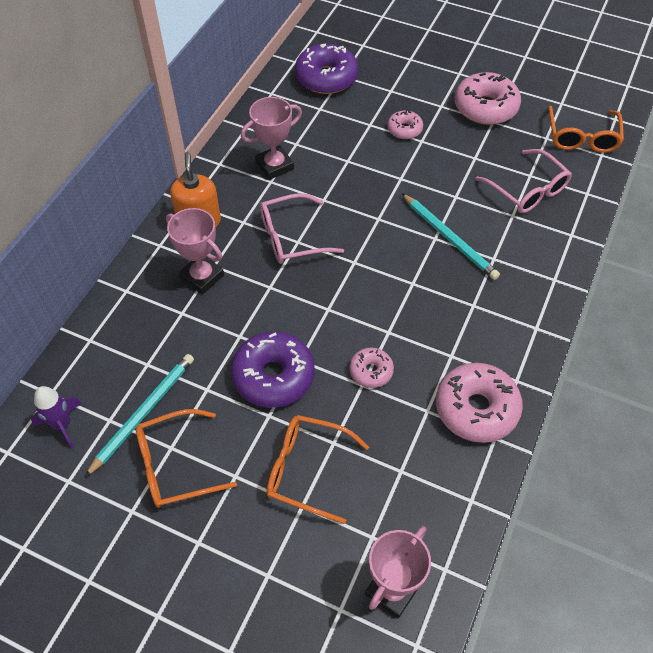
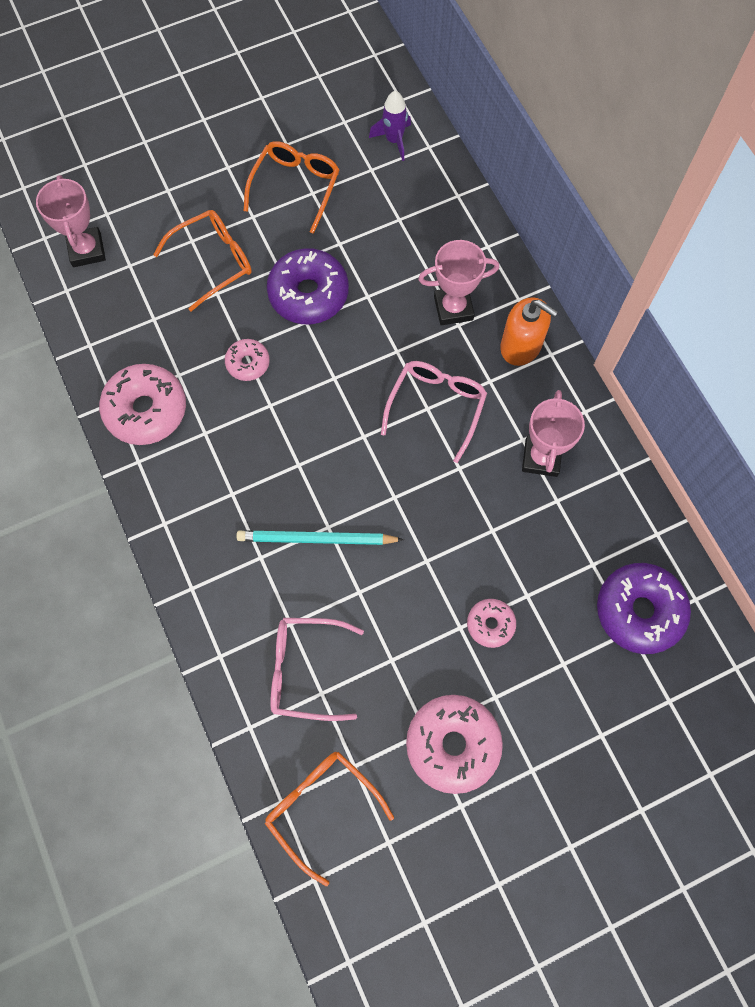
camera: 130 degrees right, 15 degrees up
(143, 413) = (357, 192): turquoise pencil -> none

